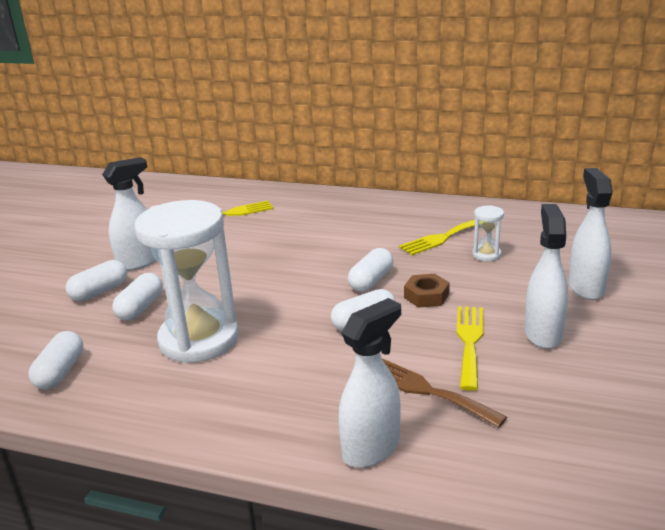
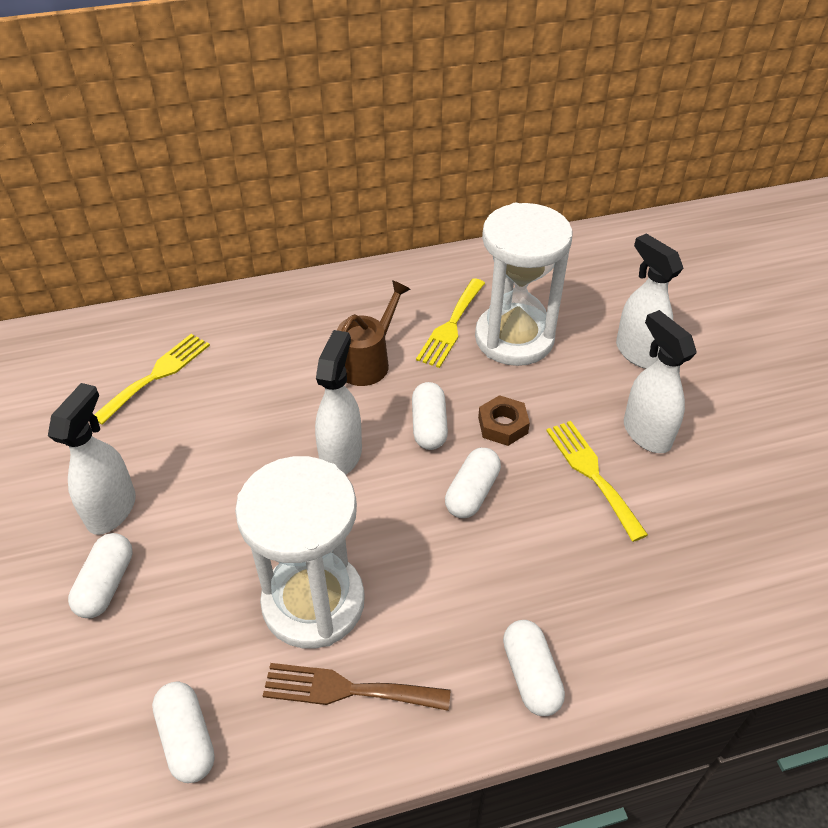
camera: 35 degrees left, 20 degrees up
(140, 308) = (191, 587): white capsule -> white capsule (531, 675)
(365, 239) = (368, 361): none -> brown watering can
(372, 449) = (614, 659): white spray bottle -> white spray bottle (341, 455)
(426, 390) = (603, 558): brown fork -> brown fork (347, 689)
(486, 255) = (514, 338): white hourglass -> white hourglass, size x2.41

